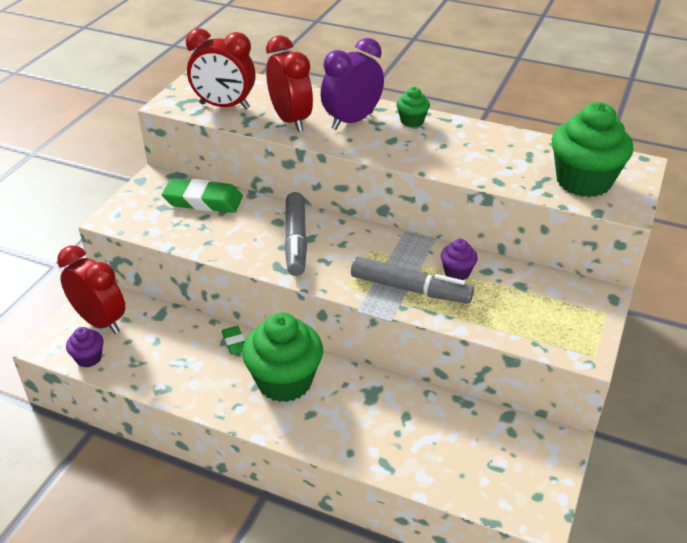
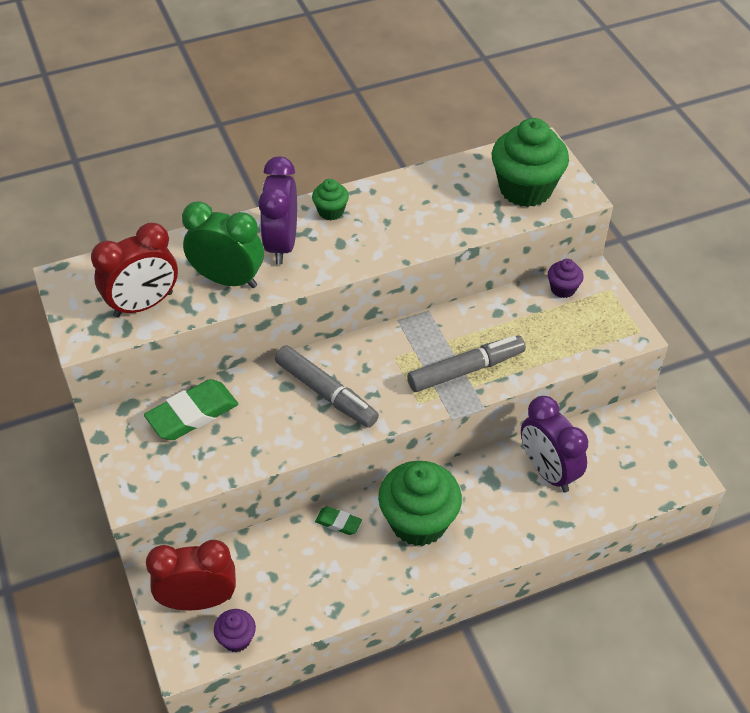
camera: 45 degrees left, 10 degrees up
(290, 120) = (228, 280): red clock -> green clock
(421, 422) = (548, 471): none -> purple clock
(457, 272) = (480, 330): purple cupcake -> purple cupcake (563, 289)

